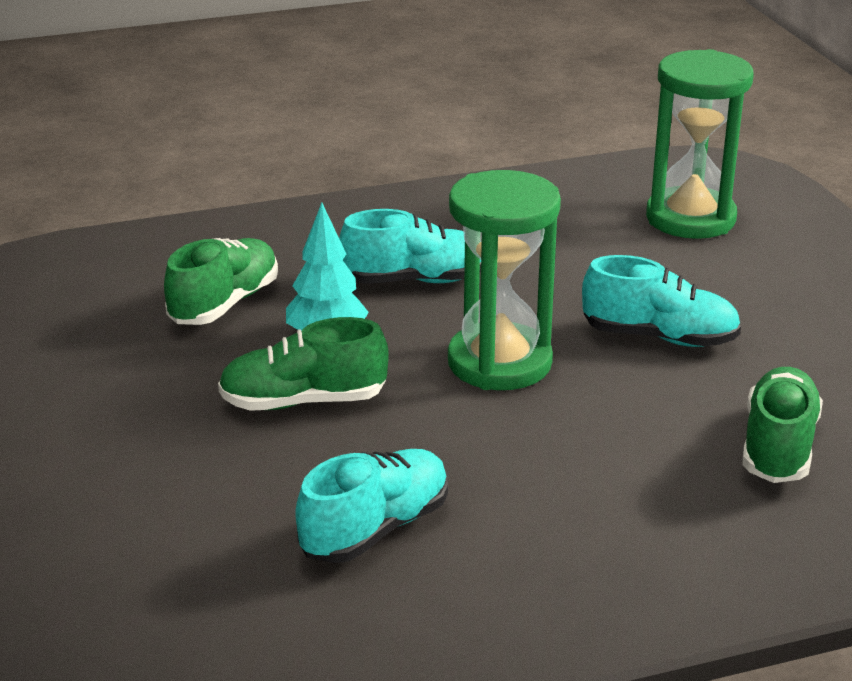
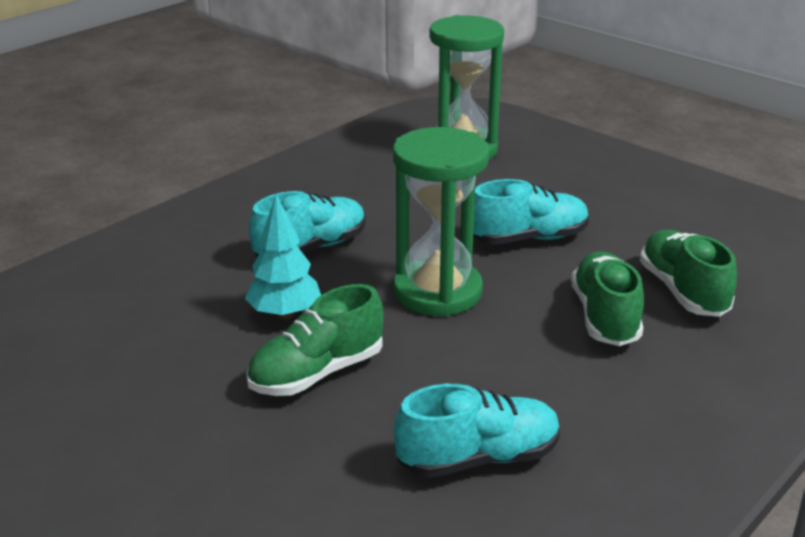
camera: 30 degrees left, 0 degrees up
(224, 304) = (170, 313): green shoe -> green shoe (605, 316)
(375, 529) = (478, 458): turquoise shoe -> turquoise shoe turned 60 degrees clockwise

